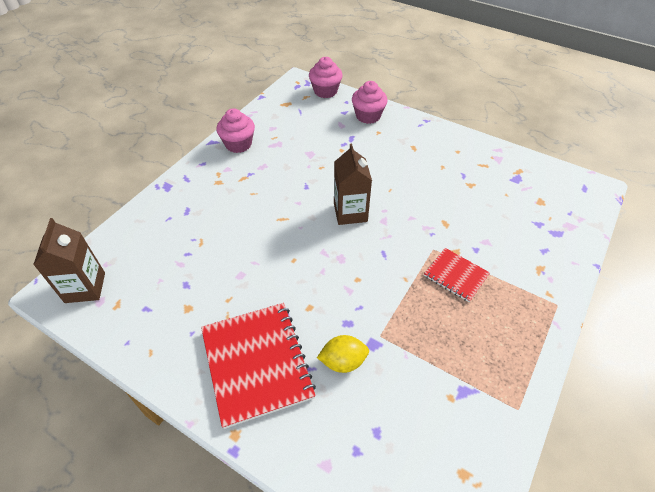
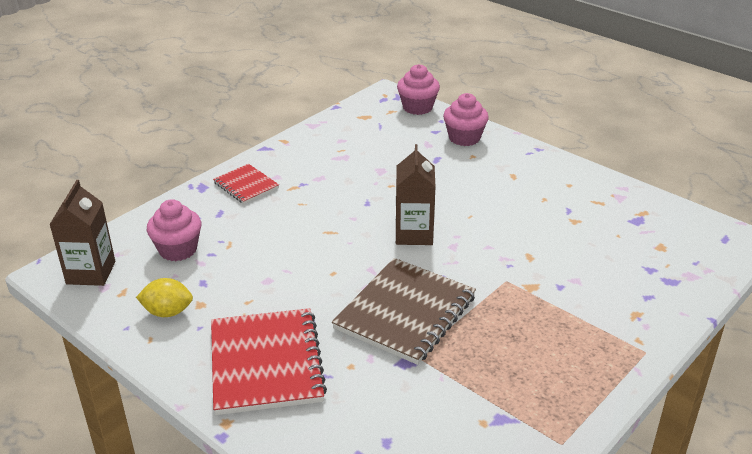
camera: 10 degrees right, 15 degrees down
(238, 144) = (296, 153): pink cupcake -> pink cupcake (178, 250)
(343, 361) = (365, 374): yellow lemon -> yellow lemon (167, 312)
(361, 293) = (405, 313): none -> brown notebook
(456, 275) = (526, 309): red notebook -> red notebook (246, 185)

